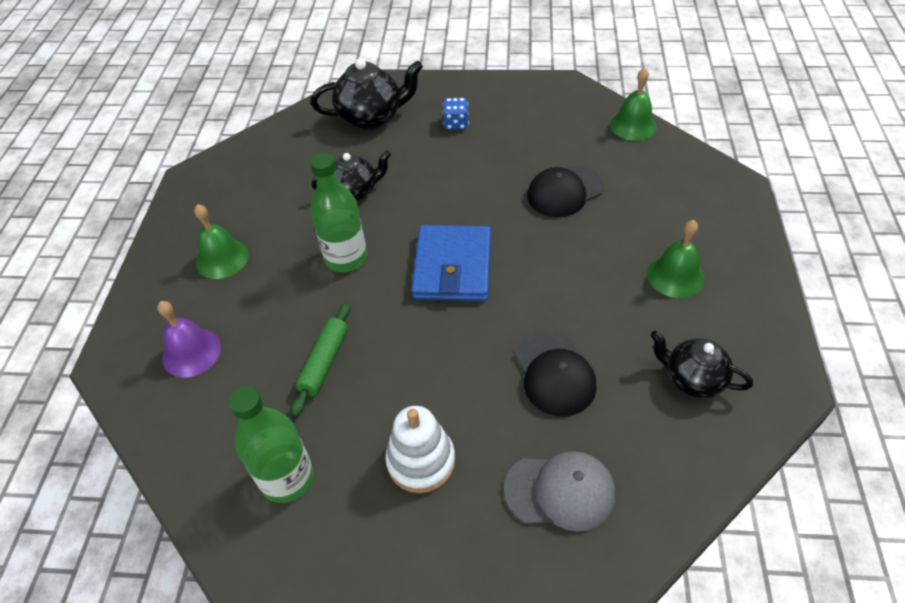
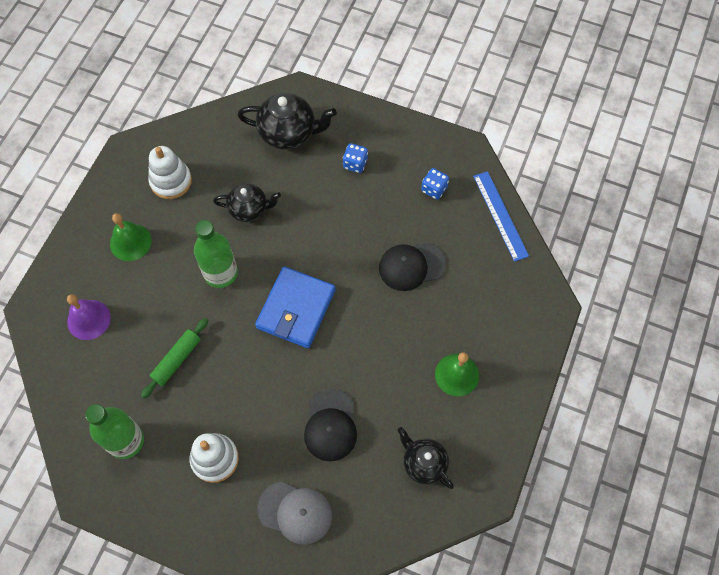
camera: 15 degrees right, 15 degrees up
(252, 190) = (171, 181): none -> white stacking toy
(551, 122) = (434, 189): none -> blue dice
(633, 125) = (500, 215): green bell -> blue ruler

